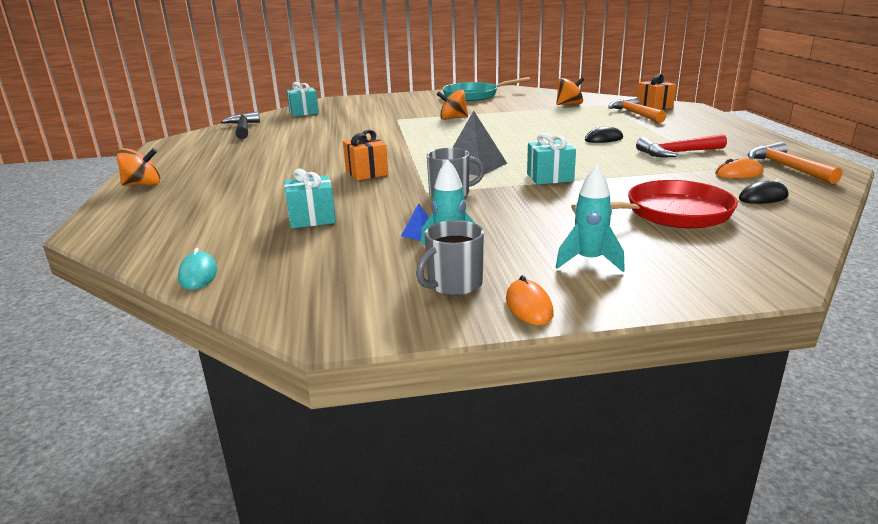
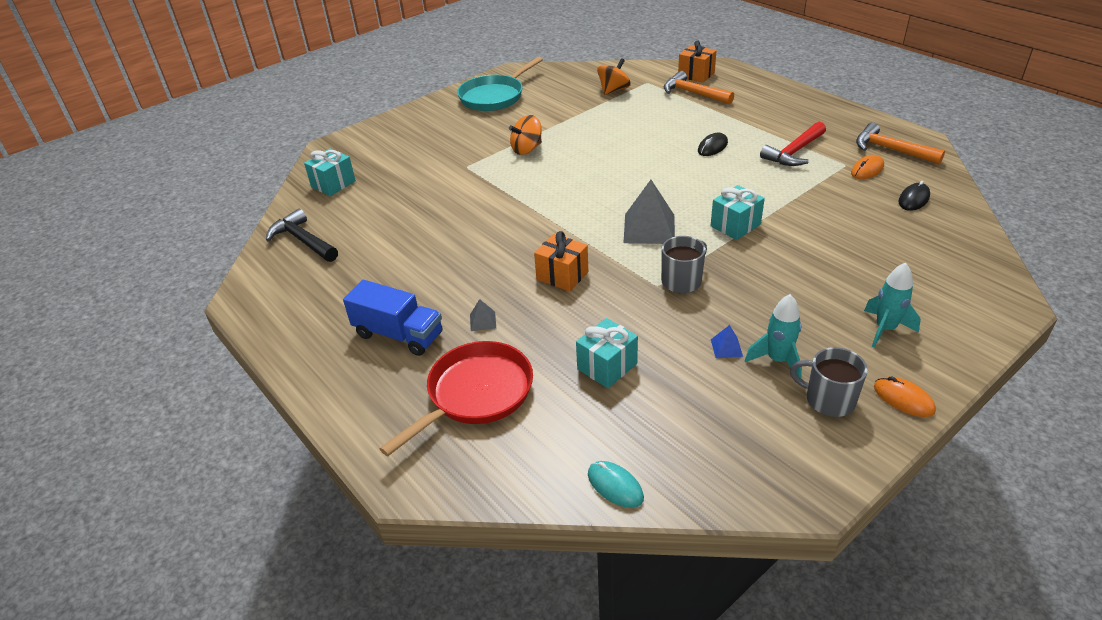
camera: 30 degrees left, 15 degrees up
(143, 185) = (341, 386): orange spinning top -> none
(215, 173) = (399, 334): none -> blue truck
(275, 179) = (483, 321): none -> grey pyramid
(453, 284) = (828, 399): grey mug -> grey mug turned 105 degrees clockwise
(671, 213) = (876, 244): red pan -> red pan (475, 394)

